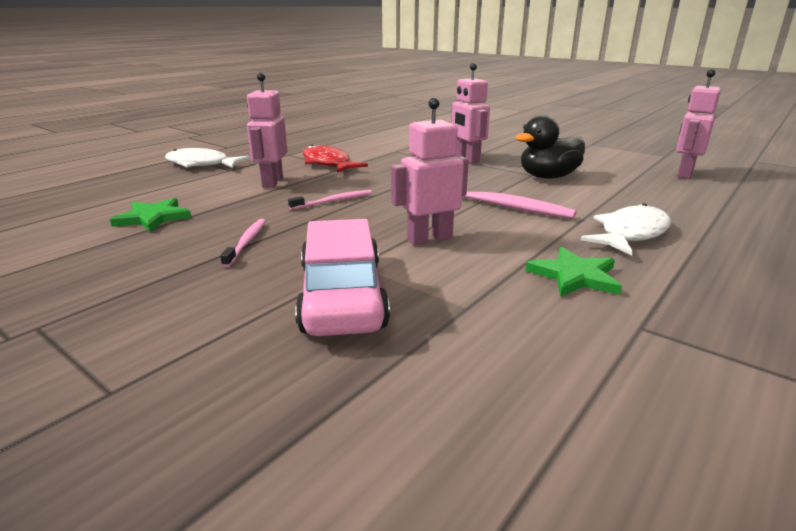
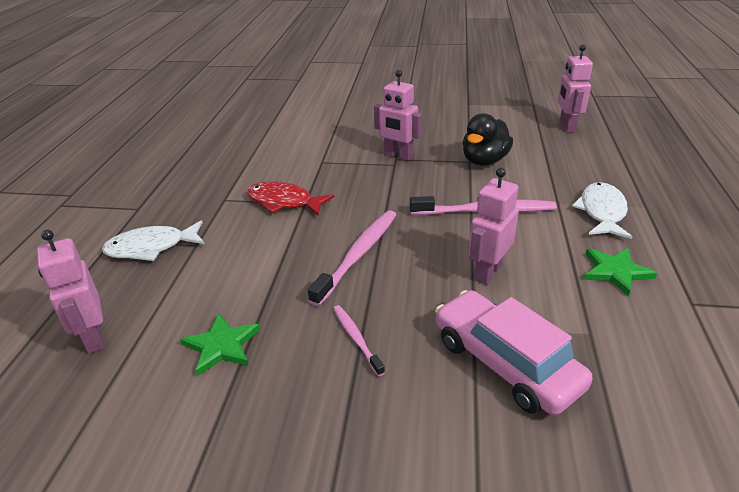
camera: 30 degrees left, 10 degrees up
(272, 182) = (267, 249): pink robot -> pink robot (93, 338)
(334, 201) = (359, 255): pink toothbrush -> pink toothbrush, size x1.84

